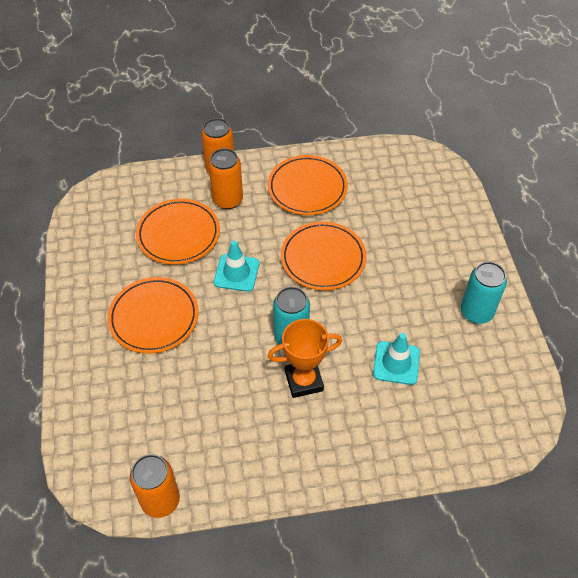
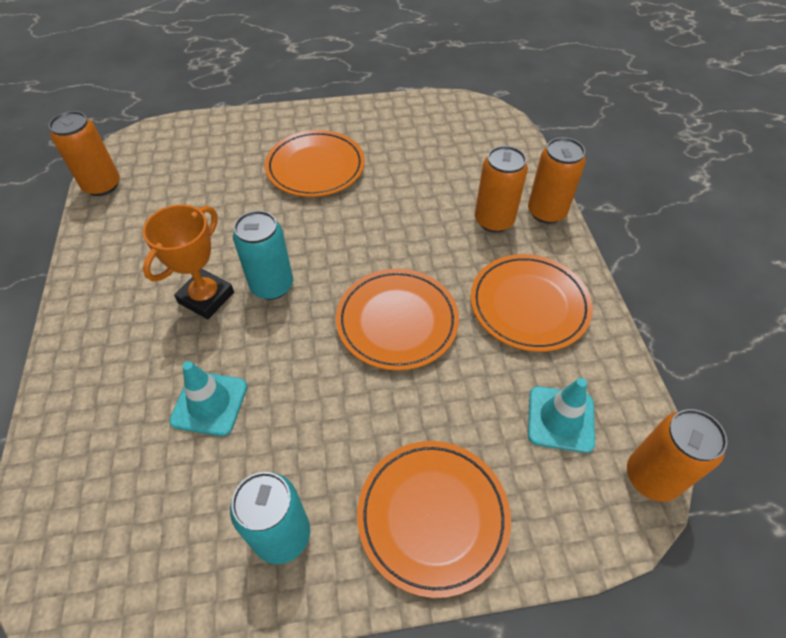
camera: 90 degrees right, 0 degrees up
(178, 234) = (433, 180): orange plate -> orange plate (433, 517)
(236, 273) = (374, 232): turquoise traffic cone -> turquoise traffic cone (560, 419)
(304, 381) = (206, 297): orange trophy -> orange trophy turned 45 degrees clockwise
(419, 151) = (651, 477): none -> orange can

